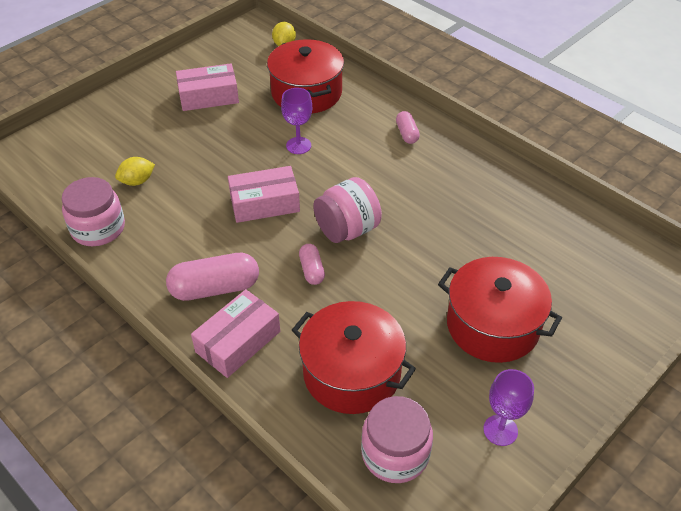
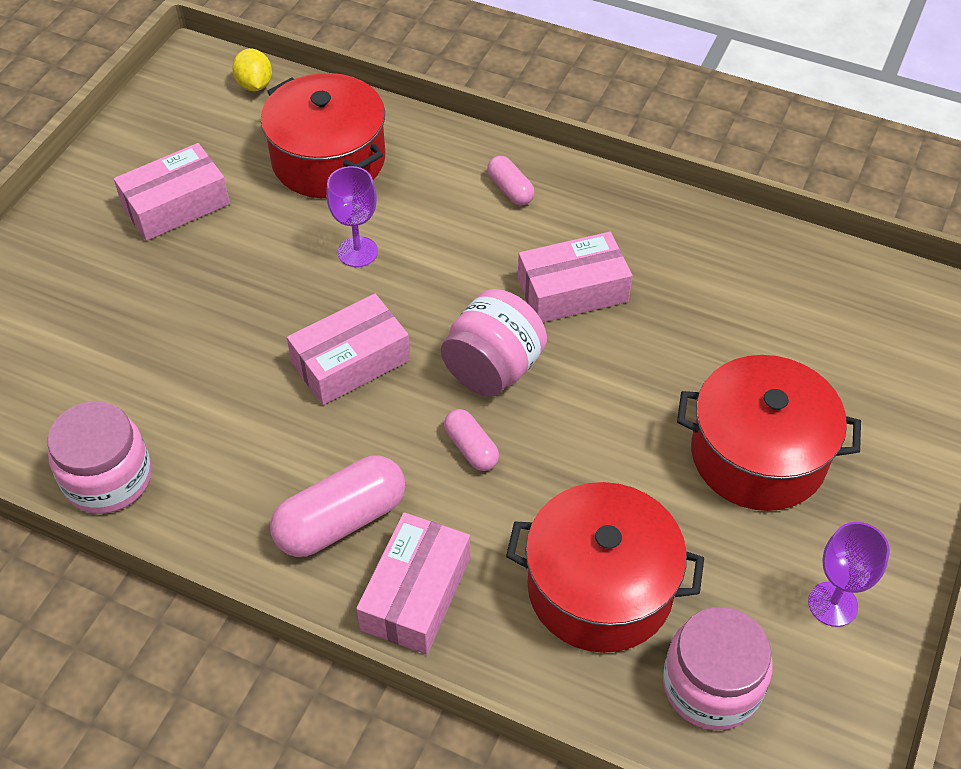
camera: 20 degrees left, 5 degrees up
(137, 181) = (132, 381): yellow lemon -> none
(418, 199) = (572, 290): none -> pink box

